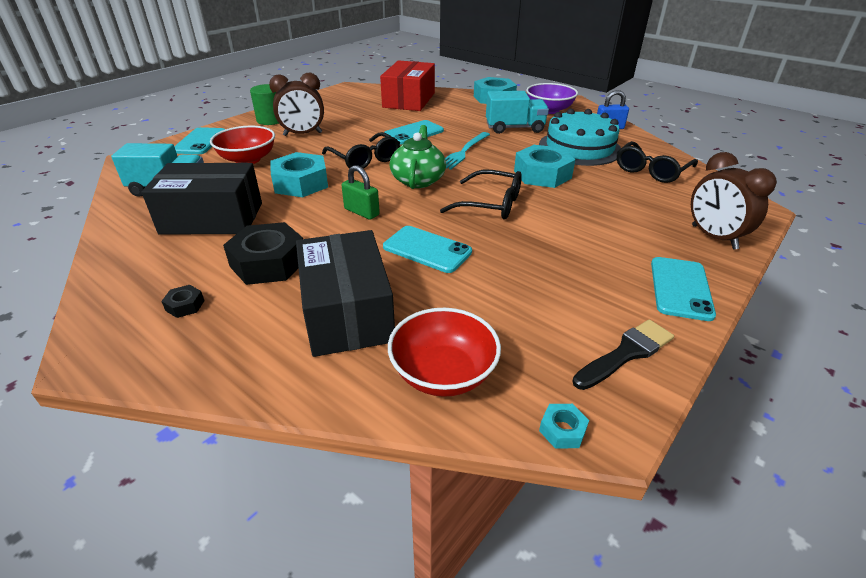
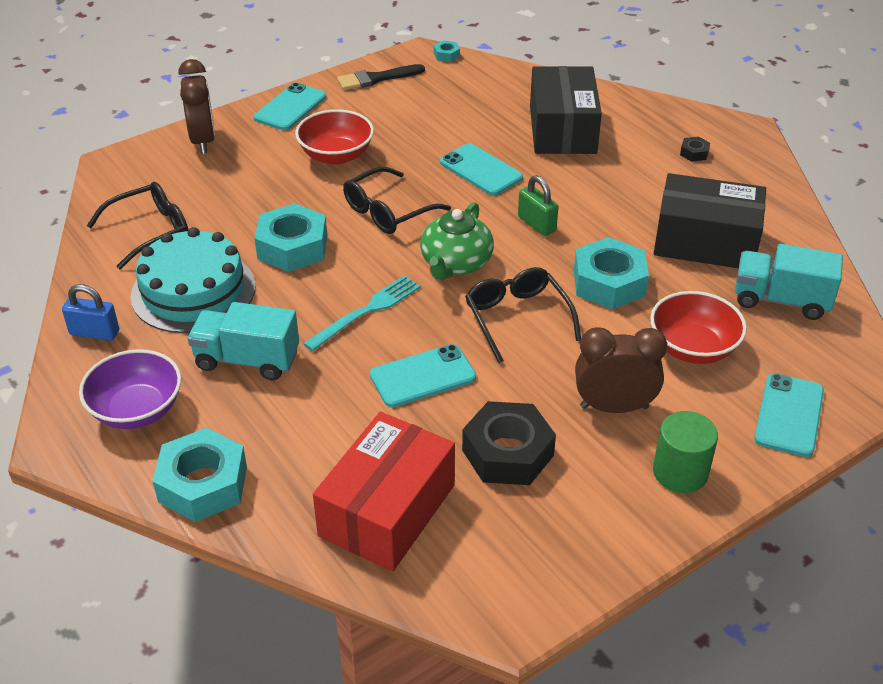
camera: 165 degrees left, 5 degrees up
(268, 263) = (632, 179): black nut -> black nut (508, 453)
(443, 373) = (503, 86): red bowl -> red bowl (336, 155)
(491, 204) = (387, 211): black glasses -> black glasses turned 75 degrees counterclockwise

